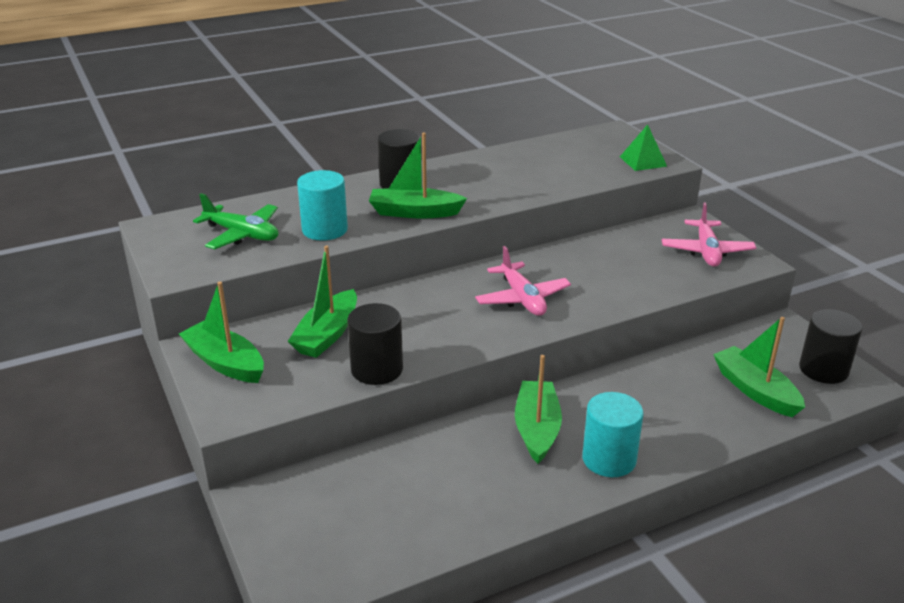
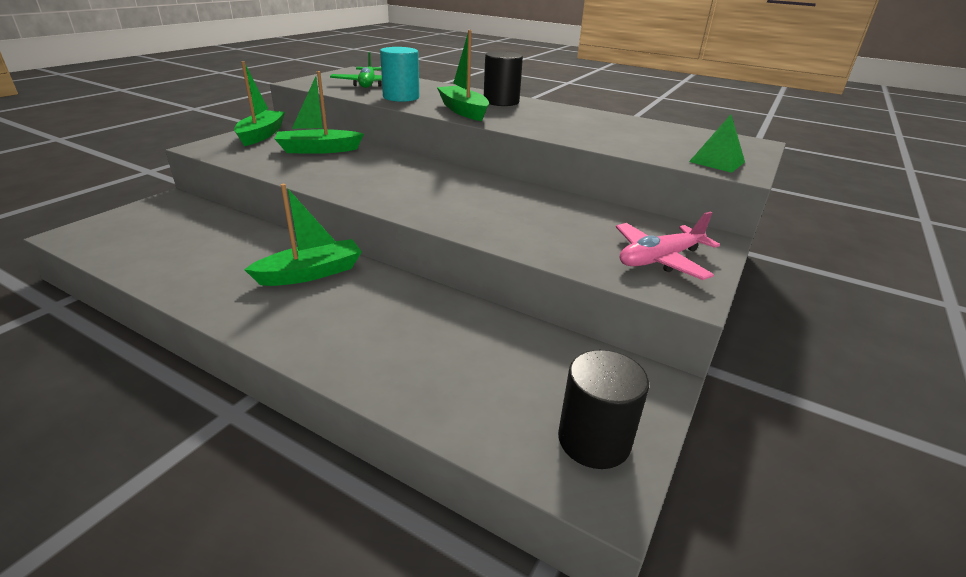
camera: 55 degrees right, 0 degrees up
(377, 369) = (285, 170): black cylinder -> none
(522, 298) = (441, 194): pink plane -> none
(609, 459) = (287, 318): turquoise cylinder -> none
(755, 390) = (486, 388): green boat -> none

